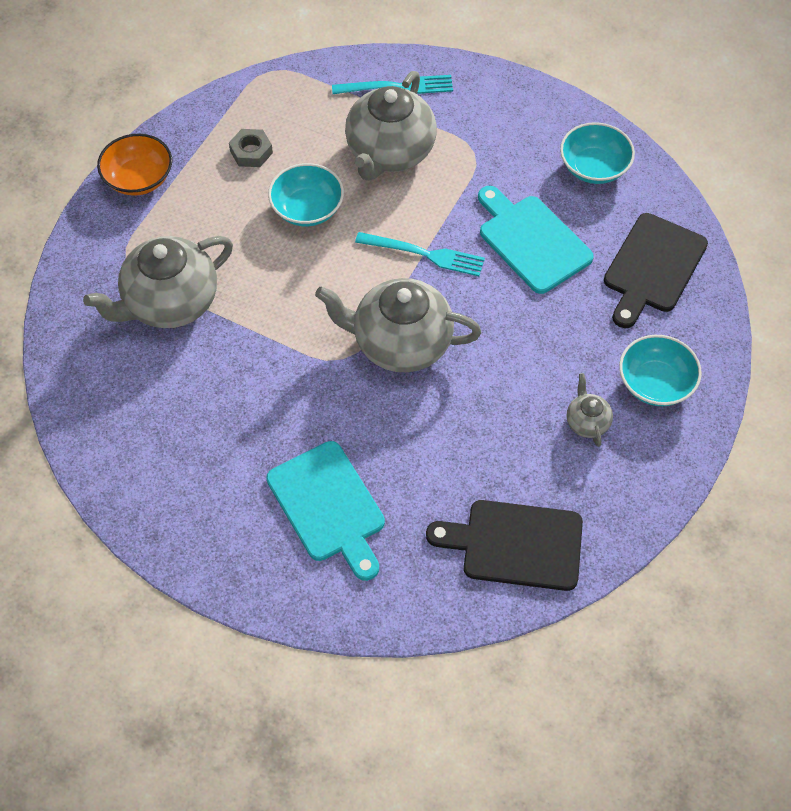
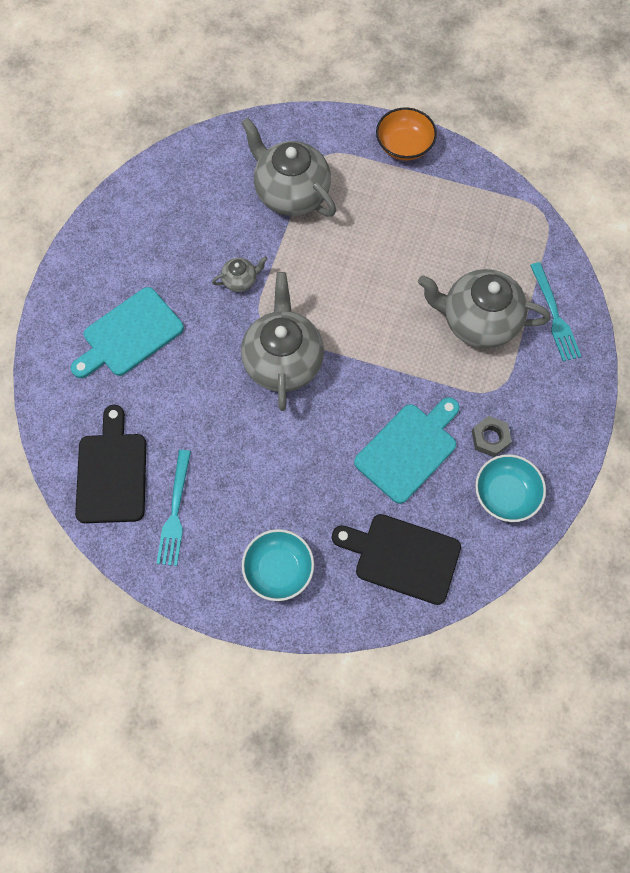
camera: 80 degrees right, 10 degrees up
(251, 152) = (451, 217): grey nut -> grey nut (490, 438)
(307, 209) = (402, 269): turquoise bowl -> none
(424, 254) = (375, 365): turquoise fork -> turquoise fork (175, 512)
(587, 422) = (231, 515): grey teapot -> grey teapot (240, 280)

